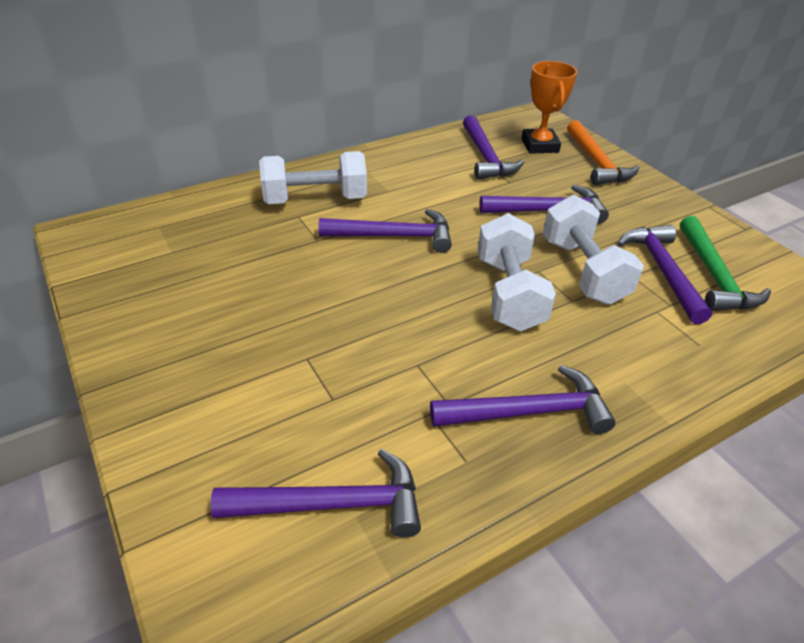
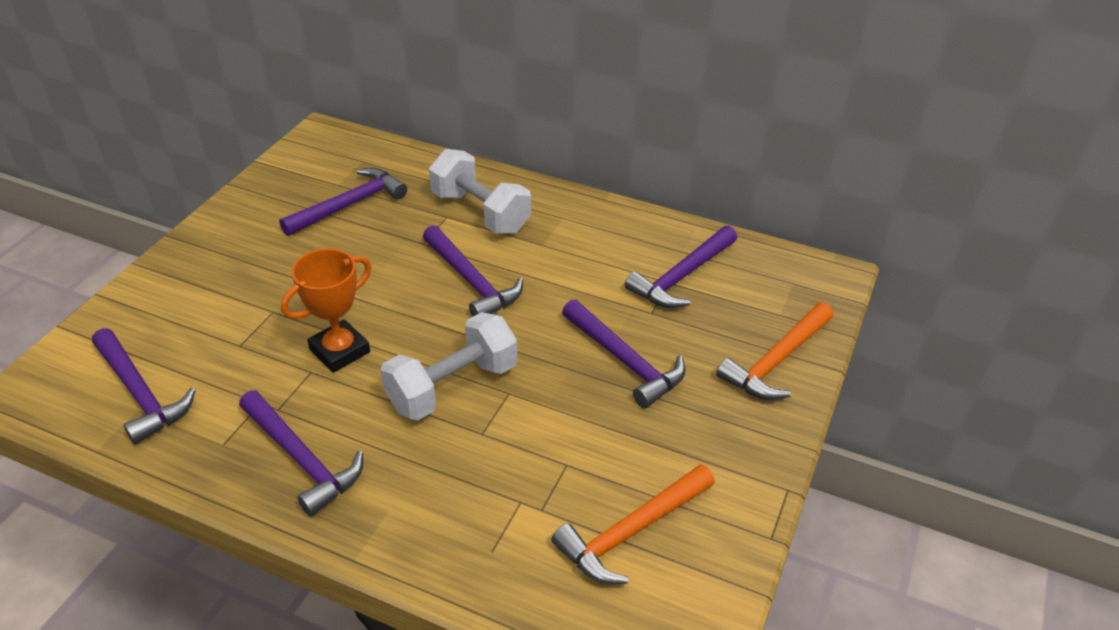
camera: 55 degrees right, 0 degrees up
(540, 145) = (758, 304): orange trophy -> orange trophy (340, 351)
(583, 271) = (538, 424): white dumbbell -> none
(662, 271) = (599, 485): purple hammer -> purple hammer (349, 205)
(714, 276) = (631, 532): green hammer -> orange hammer

